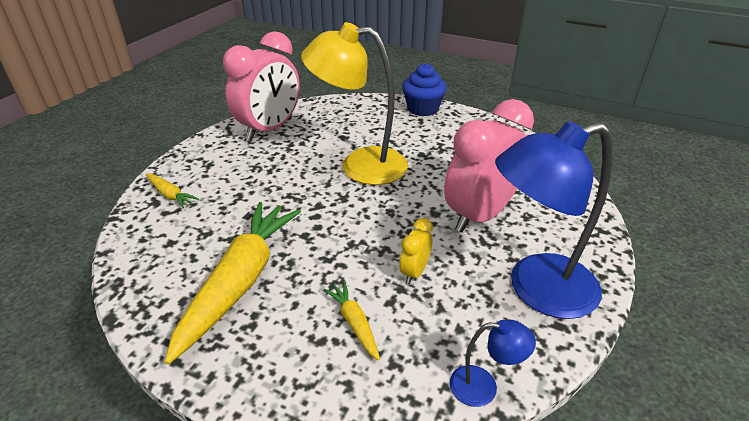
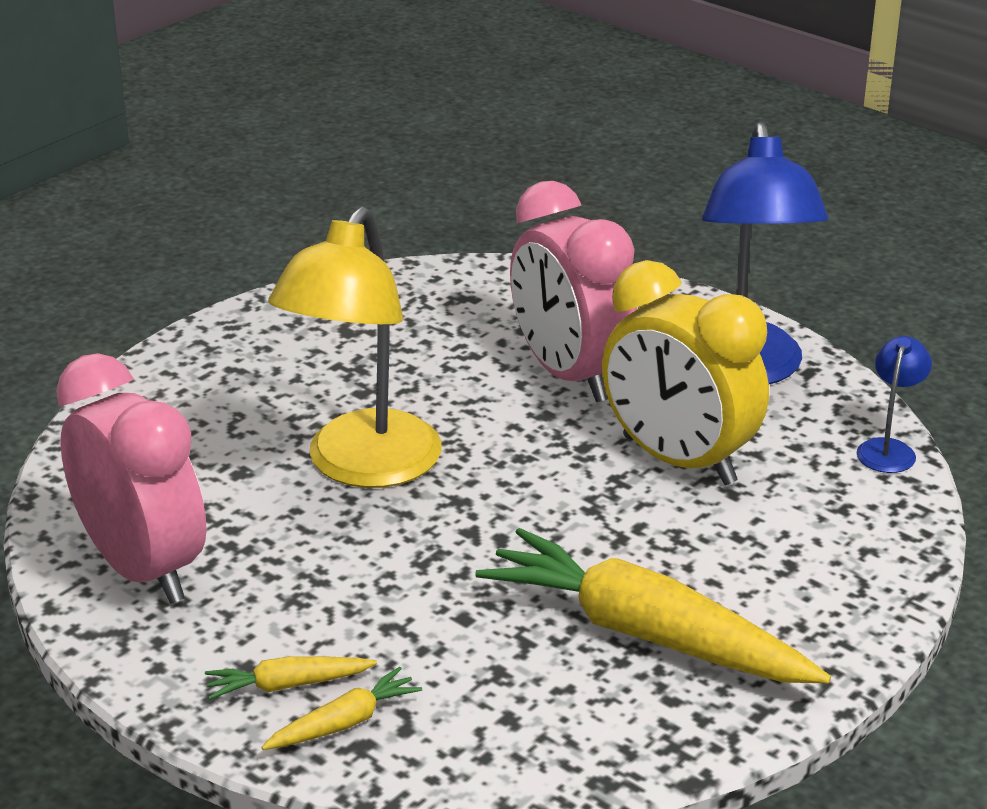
camera: 75 degrees left, 5 degrees down
(354, 323) = (765, 530): yellow carrot -> yellow carrot (287, 685)
(414, 272) = (678, 460): yellow clock -> yellow clock, size x2.28
(422, 109) = (189, 357): blue cupcake -> none

